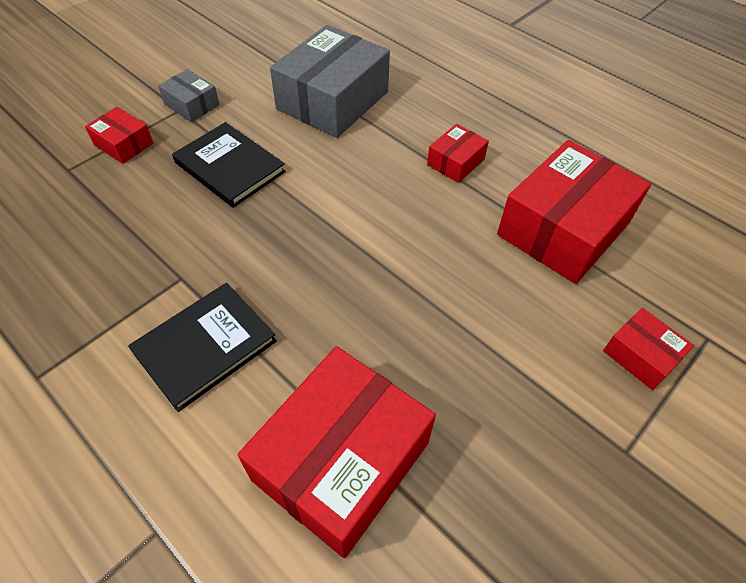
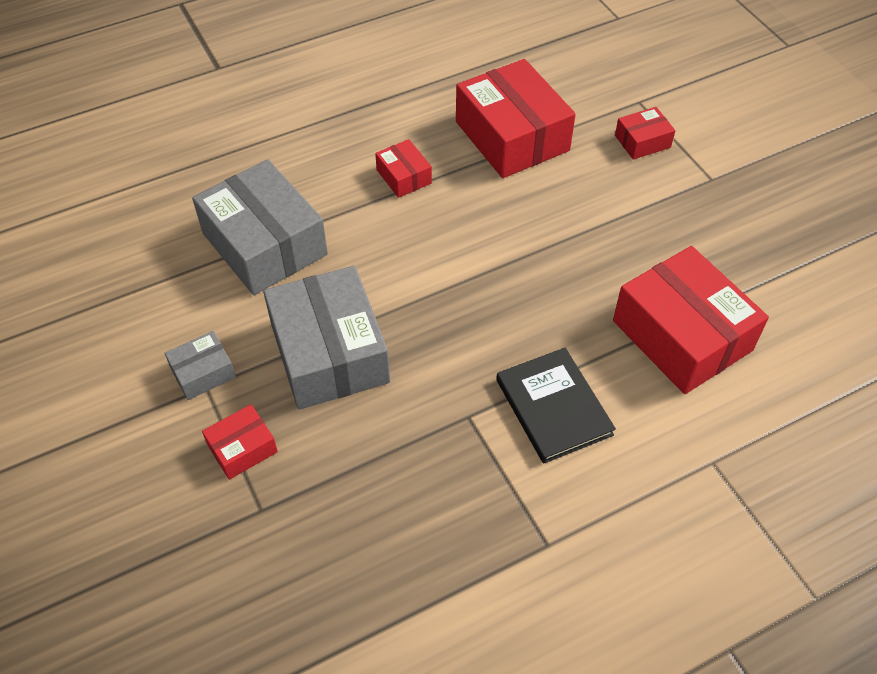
camera: 70 degrees left, 0 degrees up
(229, 167) = (329, 353): black book -> grey box

